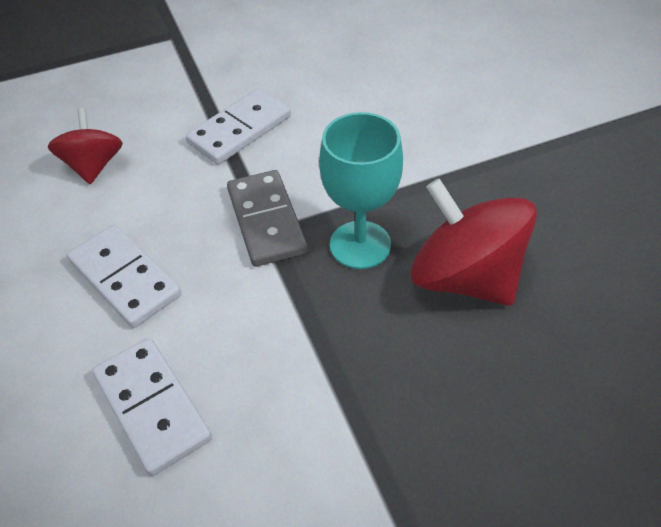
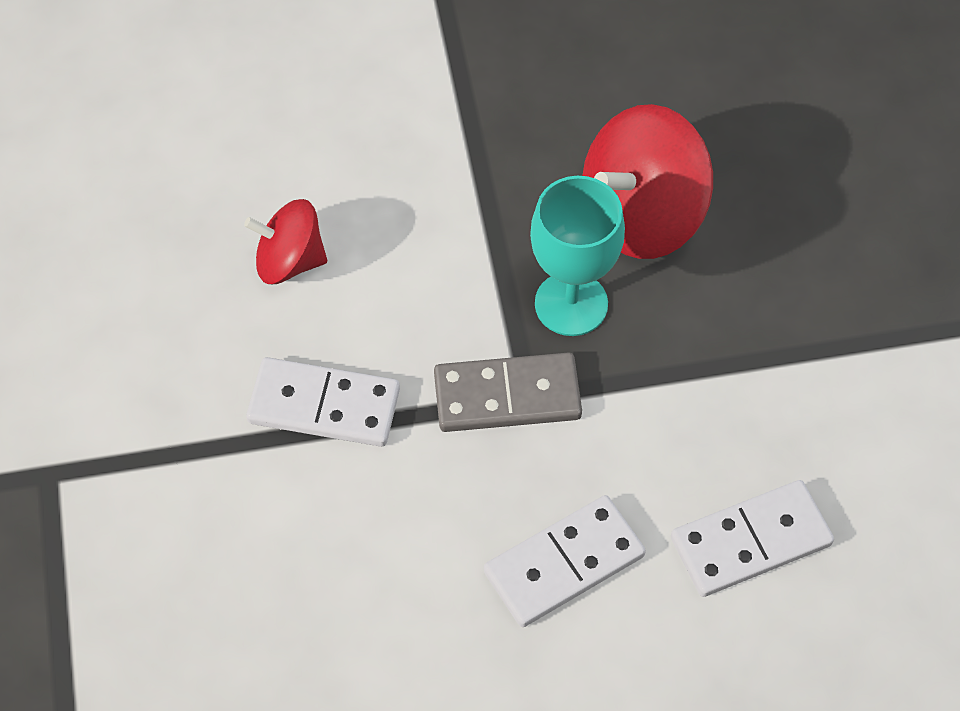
camera: 80 degrees left, 10 degrees up
(93, 166) = (343, 600): red spinning top -> red spinning top (290, 261)
(240, 130) = (324, 405): white domino -> white domino turned 45 degrees counterclockwise

